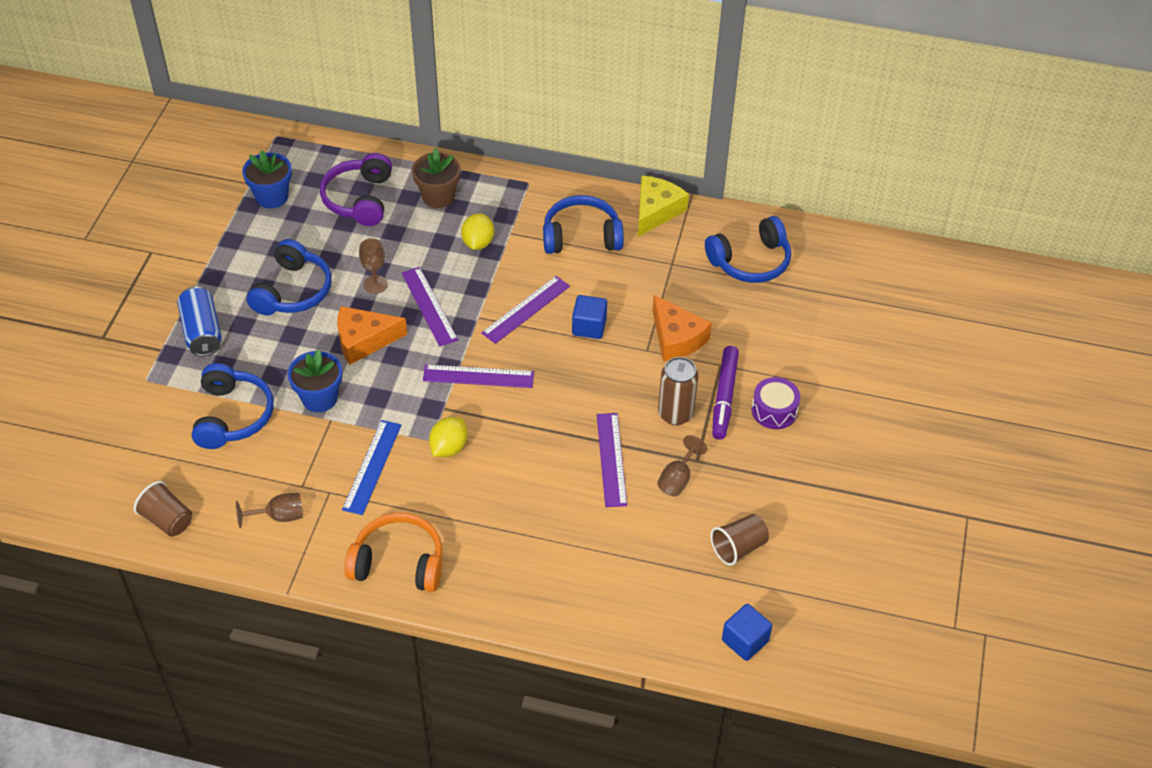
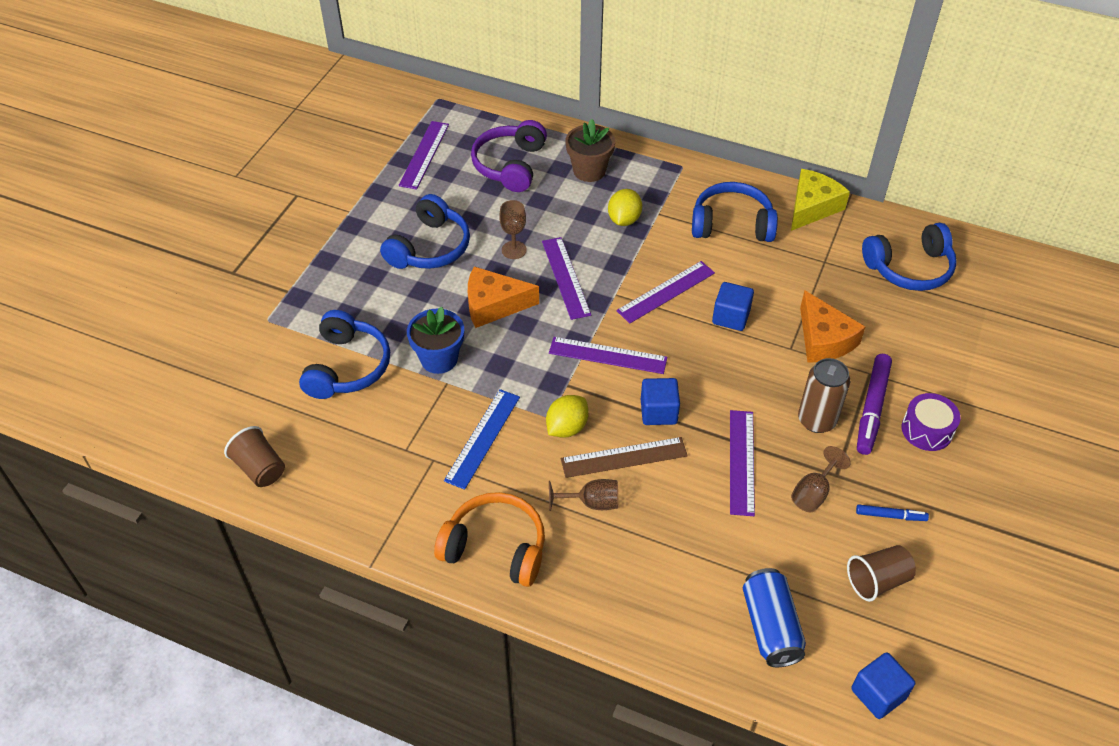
camera: 10 degrees right, 0 degrees up
(202, 332) = (332, 278): blue can -> blue can (770, 627)
(272, 197) = (424, 154): blue flower pot -> purple ruler
(279, 516) = (376, 479): brown goblet -> brown goblet (591, 503)
(504, 468) = (624, 457): none -> brown ruler
(531, 423) = (658, 412): none -> blue cube
(746, 490) = (890, 515): none -> blue marker

